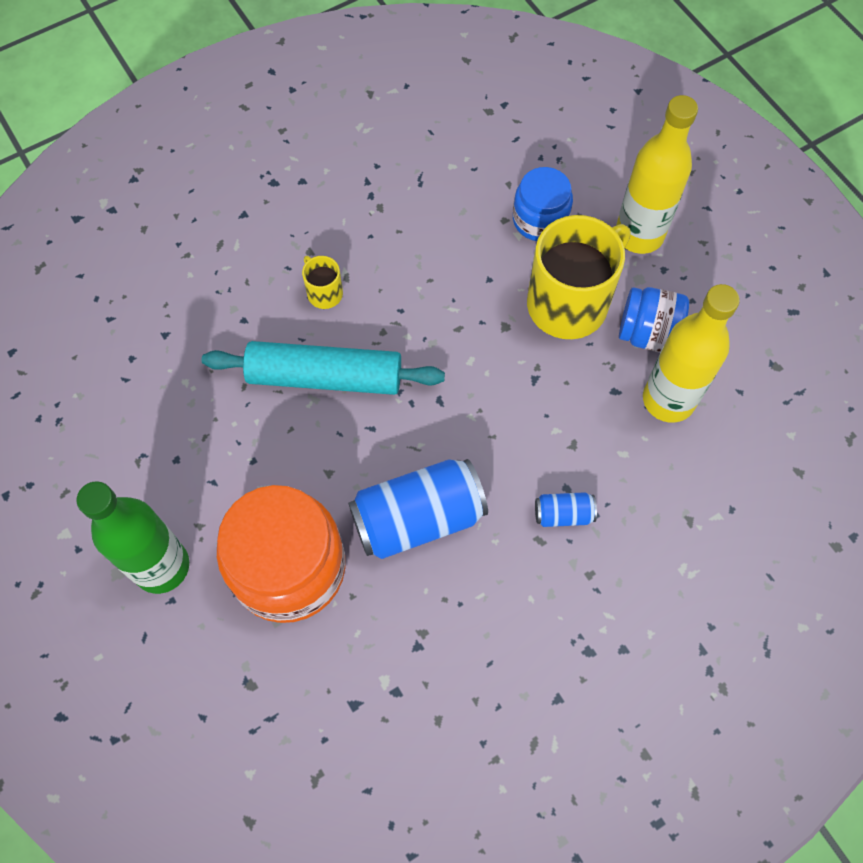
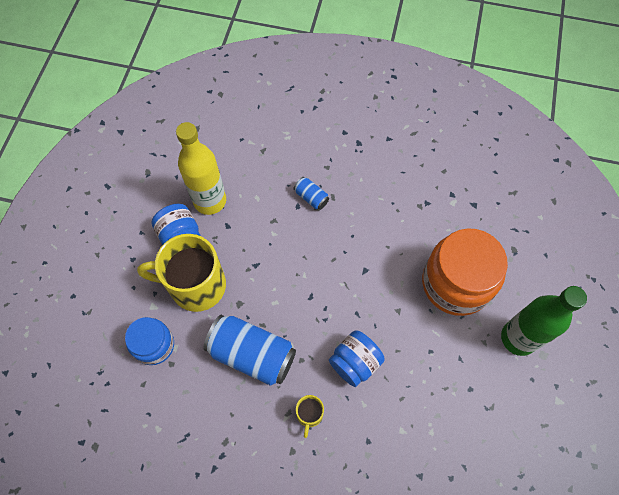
camera: 135 degrees left, 0 degrees up
(325, 377) = (354, 362): turquoise rolling pin -> blue jar
(418, 518) = (376, 252): blue can -> blue can (252, 354)
(639, 235) = (119, 287): yellow bottle -> none

